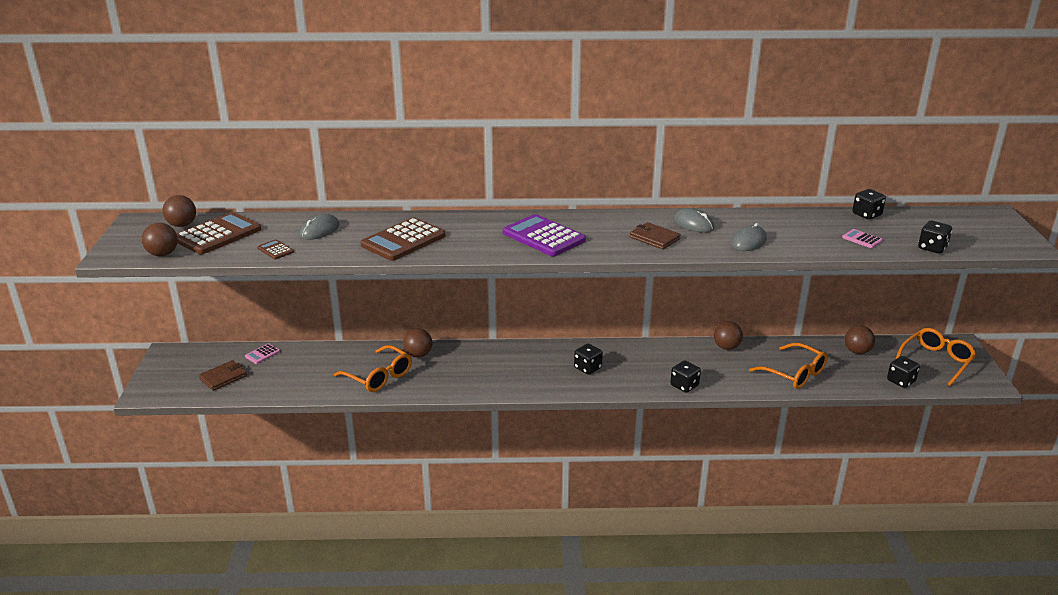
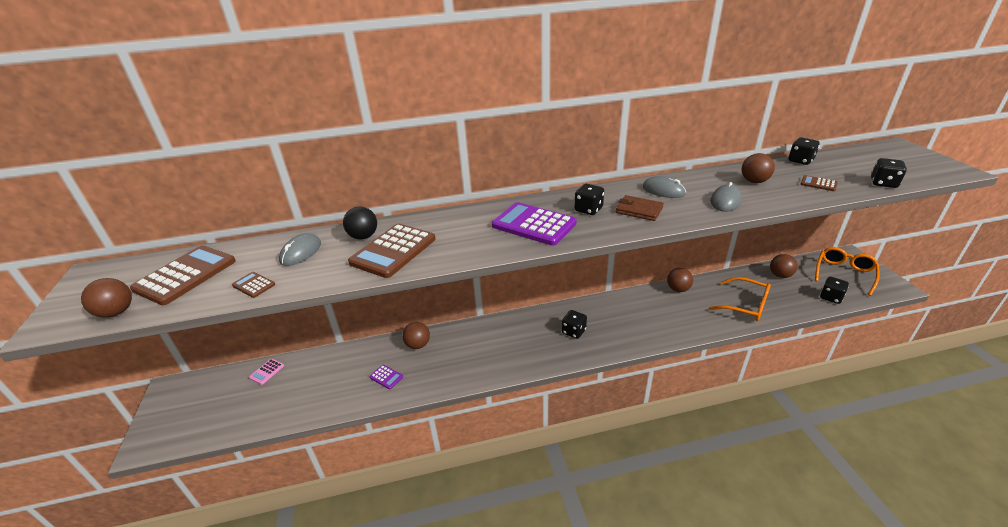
camera: 10 degrees left, 5 degrees up
(182, 225) = (144, 269): brown ball -> brown ball (754, 181)
(223, 377) = (229, 408): brown wallet -> none
(379, 225) = (363, 237): none -> black ball
(379, 376) = (386, 377): orange glasses -> purple calculator
(684, 386) = (663, 335): black dice -> black dice (588, 209)
(862, 239) = (818, 184): pink calculator -> brown calculator

